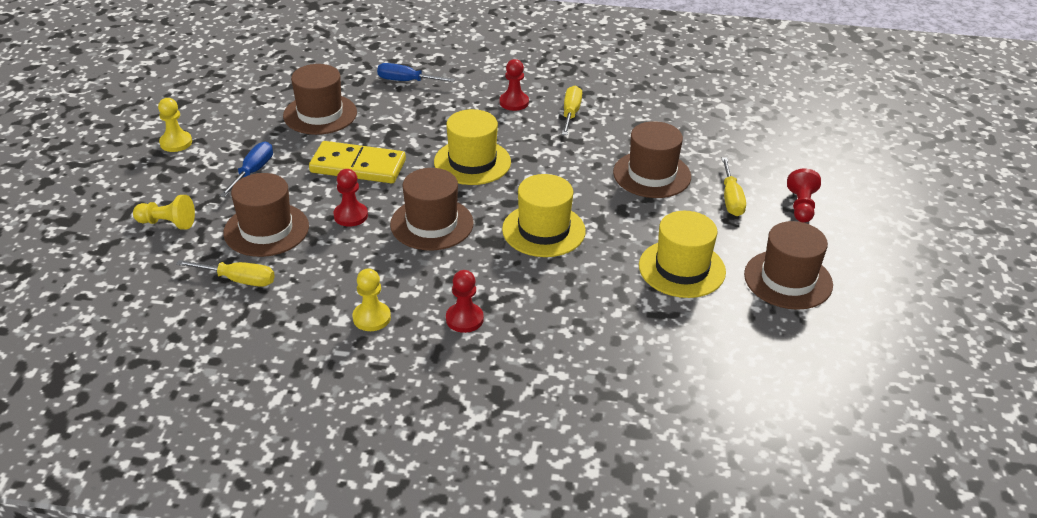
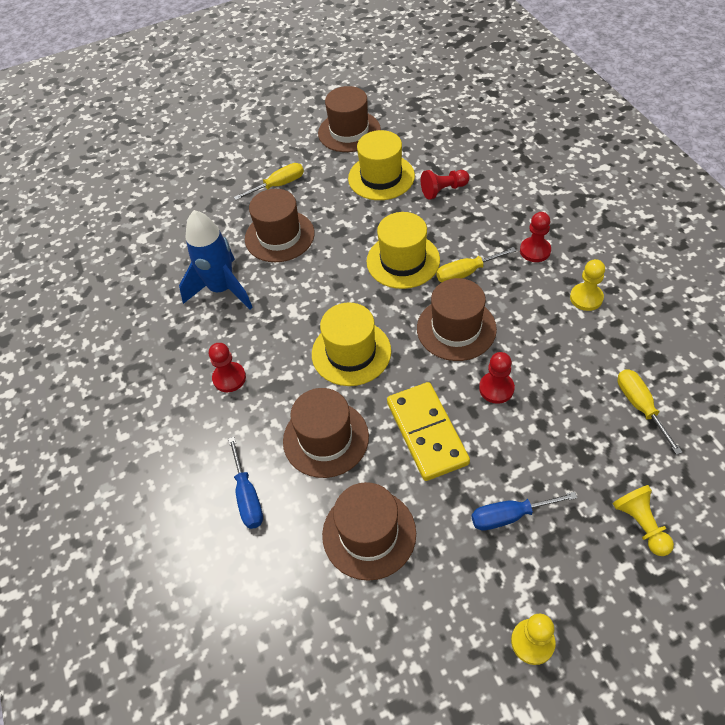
camera: 115 degrees left, 15 degrees up
(266, 229) = (570, 436): brown hat -> brown hat (325, 438)
(570, 113) = (221, 327): yellow screwdriver -> yellow screwdriver (466, 273)
(613, 126) = (222, 289): none -> blue rocket
(801, 206) = (260, 151): red pawn -> red pawn (443, 190)

